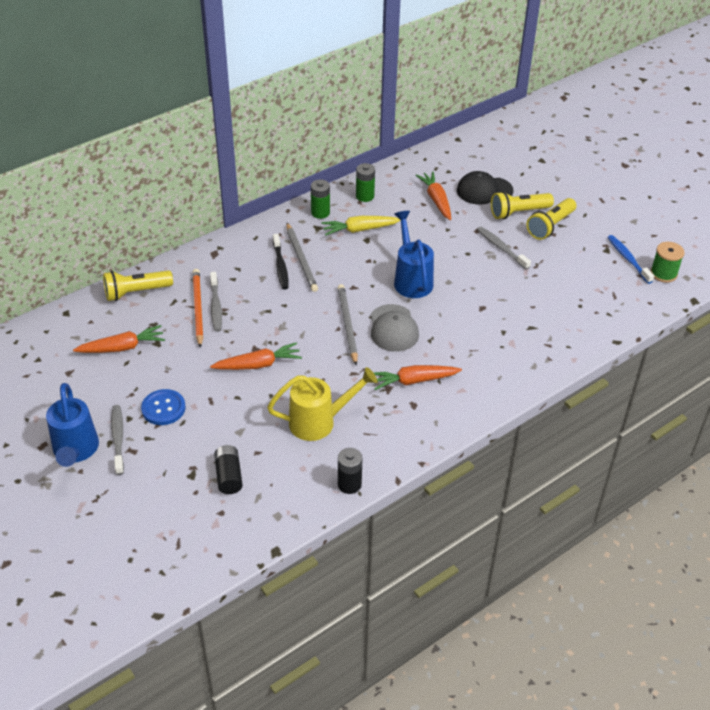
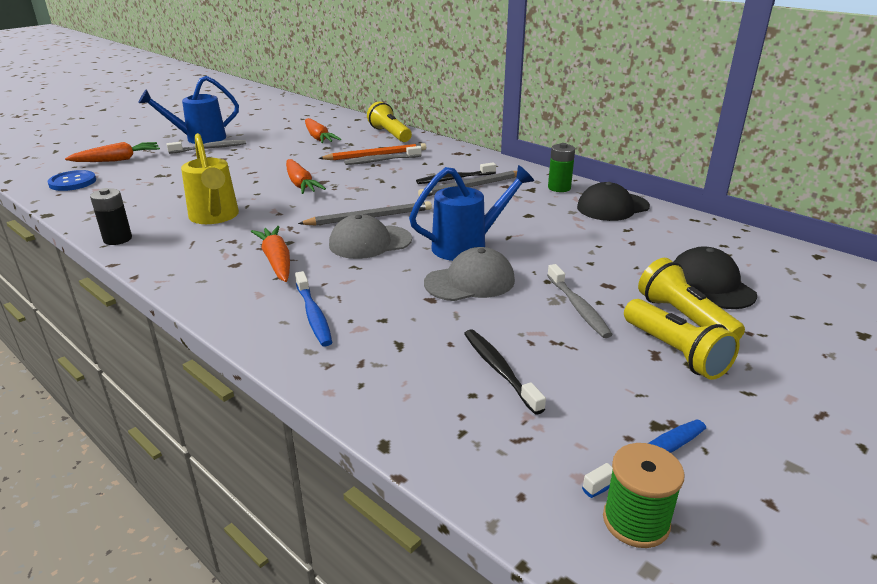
camera: 80 degrees right, 15 degrees down
(163, 408) = (243, 158): blue button -> blue button (72, 182)
(229, 476) = (152, 188): black battery -> none
(359, 230) = (544, 209): yellow carrot -> none
(365, 196) = (612, 207): green battery -> black cap
(436, 200) = (649, 250): orange carrot -> orange carrot (118, 160)
(463, 287) = (470, 282): none -> grey cap
(494, 363) = (313, 315): none -> blue toothbrush
(501, 248) = (578, 307): grey toothbrush -> grey toothbrush turned 120 degrees clockwise
(550, 226) = (675, 352): yellow flashlight -> yellow flashlight turned 150 degrees counterclockwise
(560, 292) = (499, 370): none -> black toothbrush

